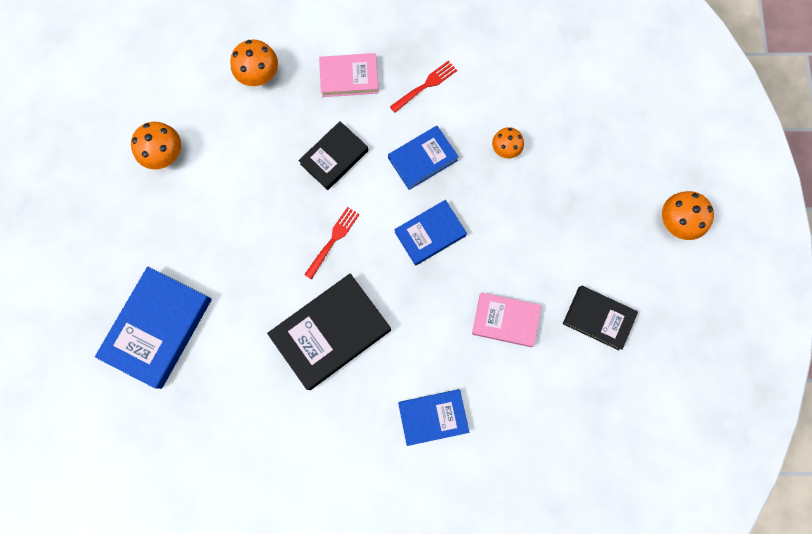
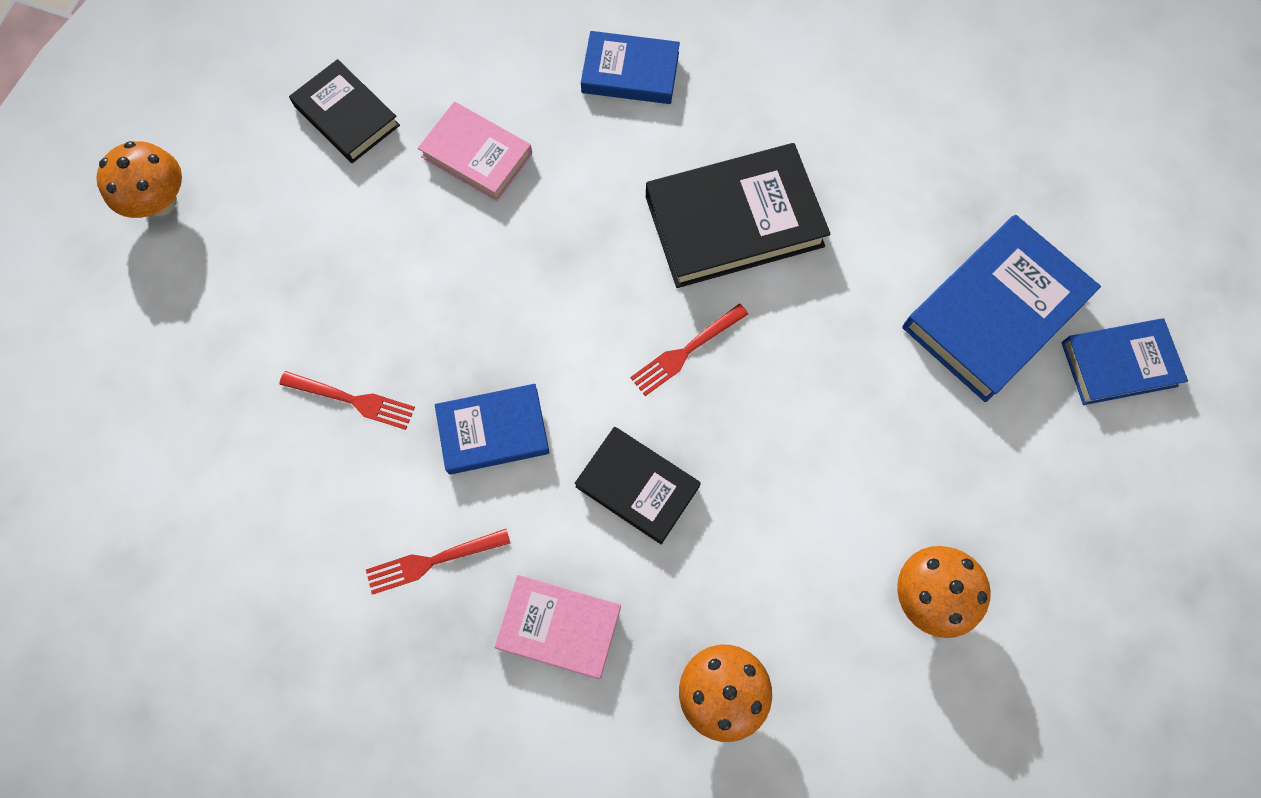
camera: 160 degrees left, 5 degrees down
(334, 157) = (637, 486): black book -> black book turned 60 degrees clockwise
(430, 234) = (532, 309): blue book -> blue book (1119, 364)
(505, 149) = (353, 400): orange mushroom -> red fork

